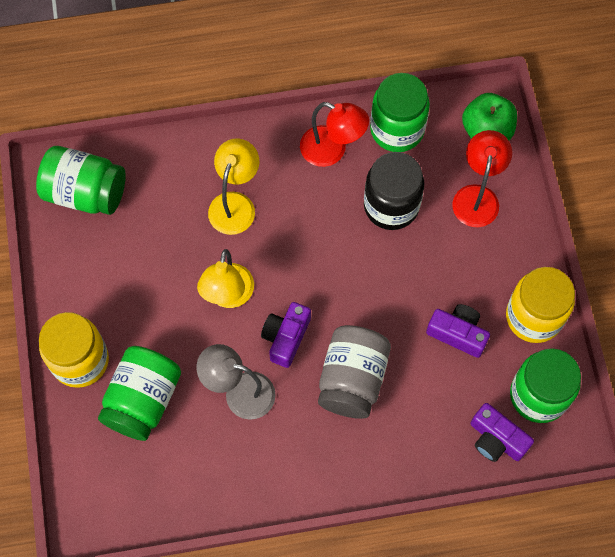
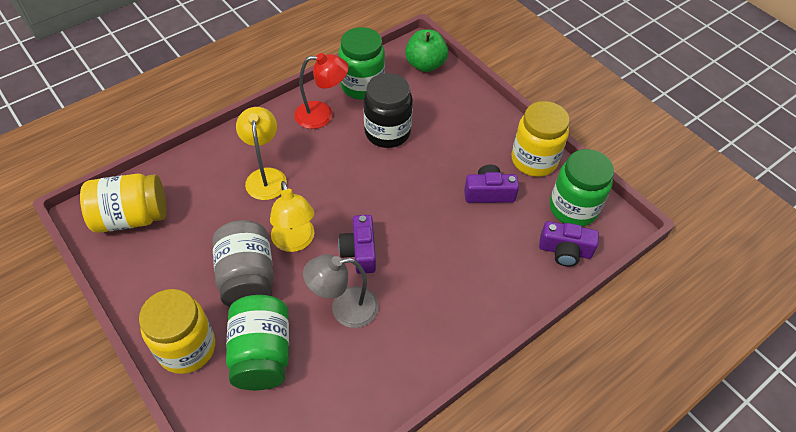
camera: 30 degrees left, 15 degrees down
(85, 192) = (132, 217): green jar -> yellow jar
(352, 379) = (430, 258): grey jar -> grey jar (247, 277)
(477, 196) = (444, 104): red lamp -> none

